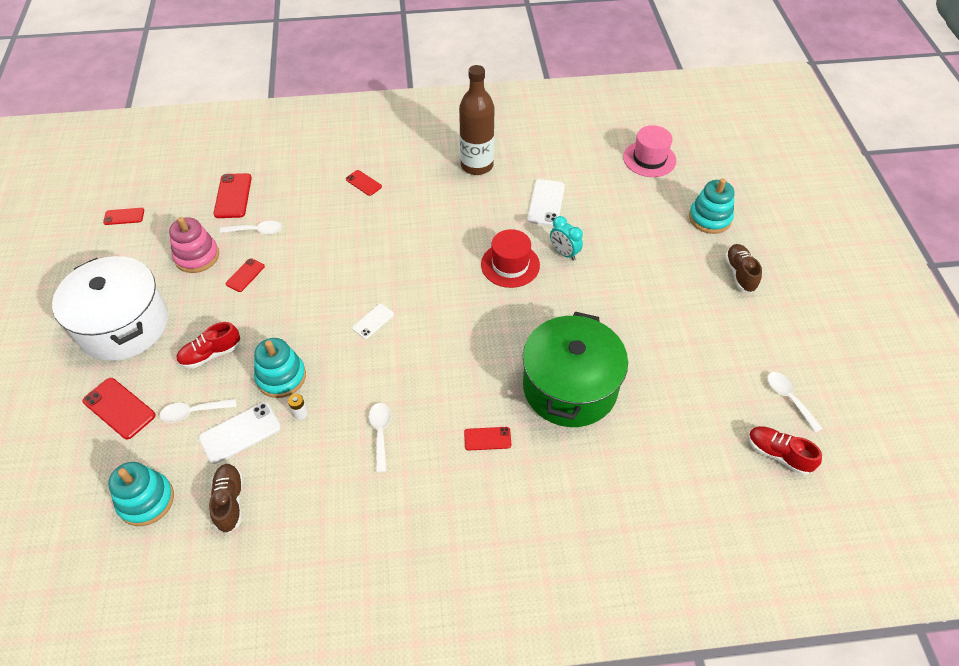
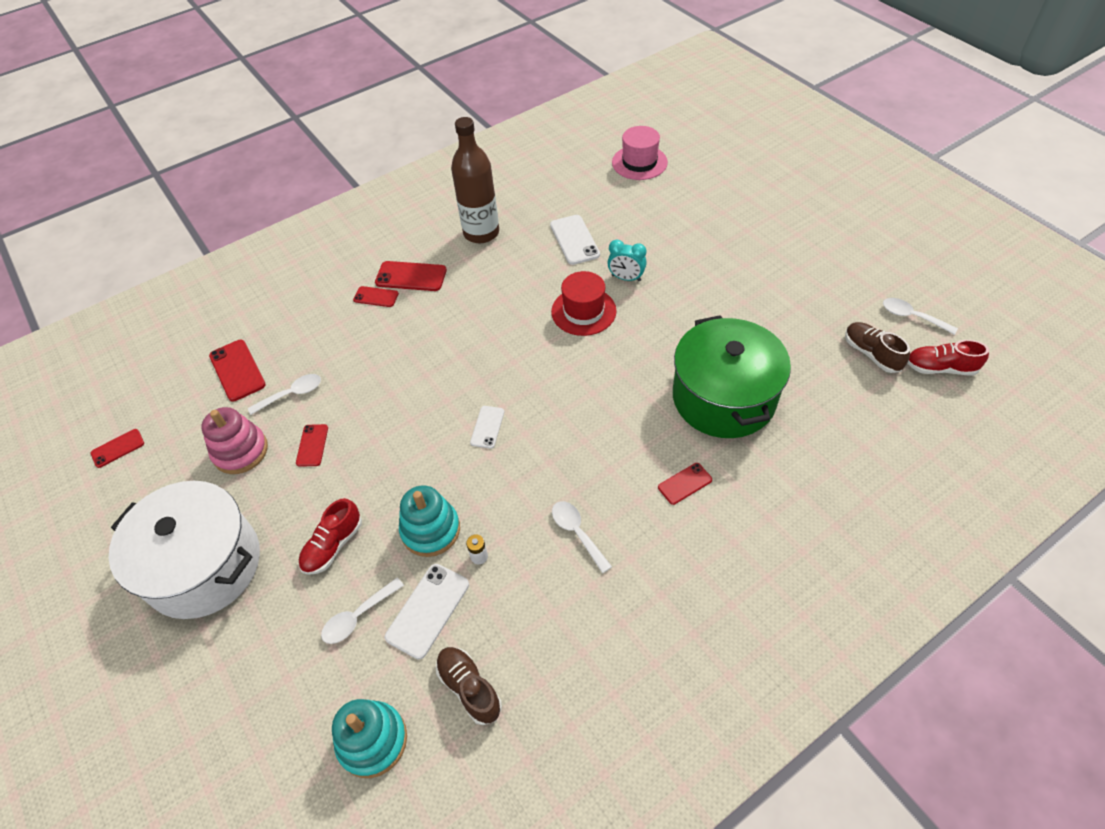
camera: 25 degrees left, 0 degrees up
(119, 408) = (265, 658): red phone -> red phone (411, 276)
(709, 218) = (731, 193): turquoise stacking toy -> none
(740, 274) = (792, 229): brown shoe -> brown shoe (871, 354)

